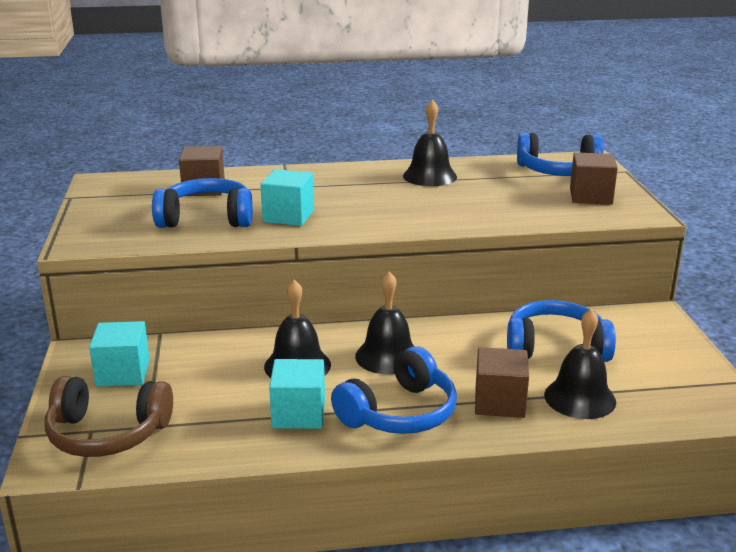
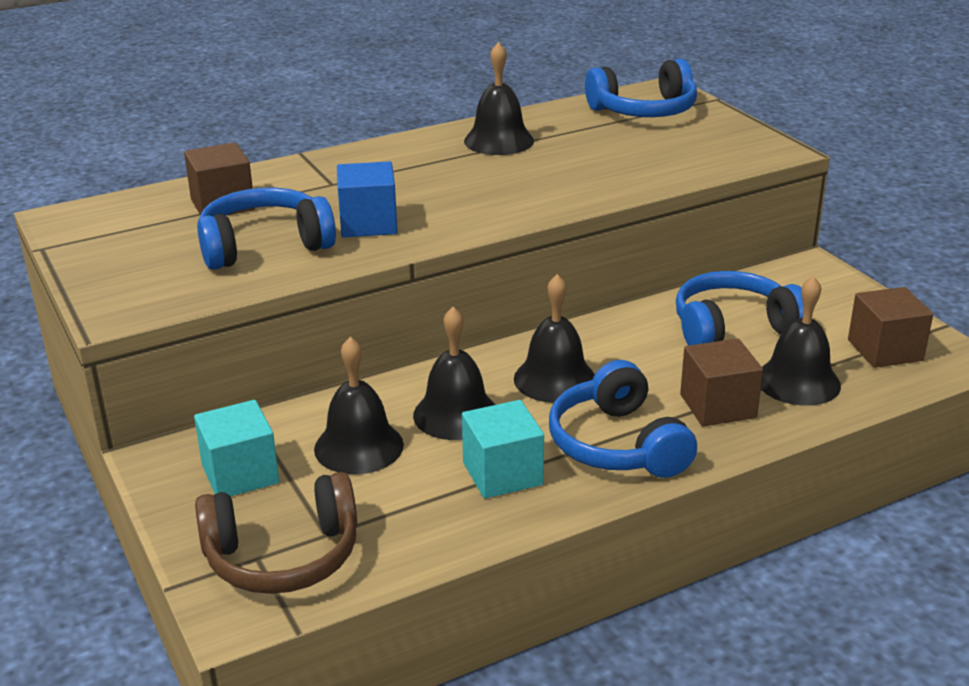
camera: 20 degrees left, 5 degrees up
(214, 372) = (359, 446): none -> black bell
(288, 216) = (368, 224): turquoise cube -> blue cube
(399, 413) = (617, 444): blue headphones -> blue headphones turned 135 degrees clockwise
(590, 196) = (704, 137): brown cube -> brown cube (885, 350)

